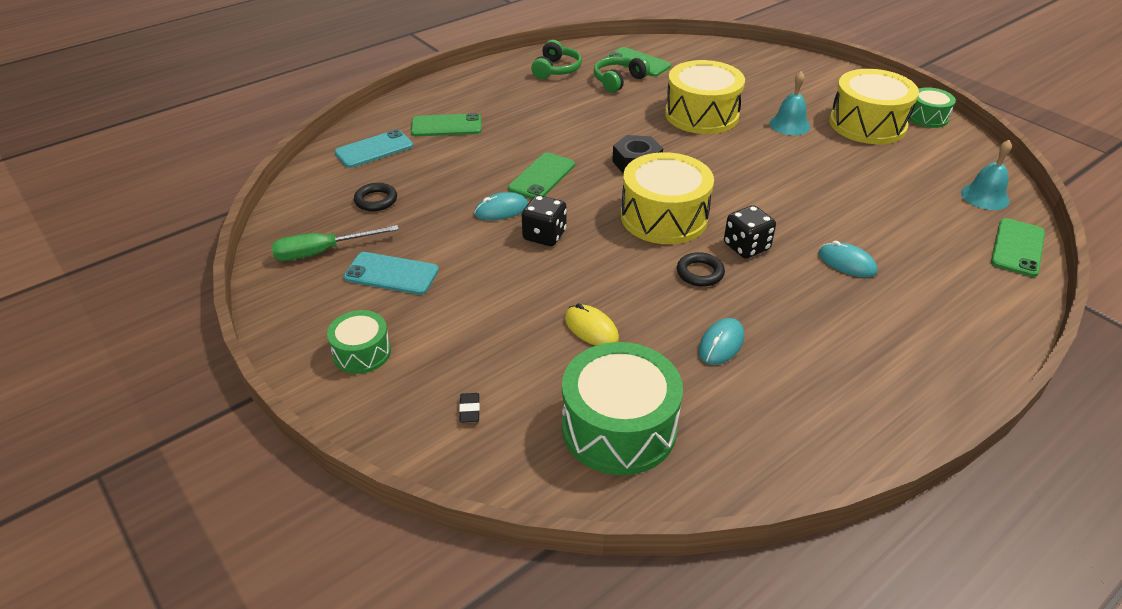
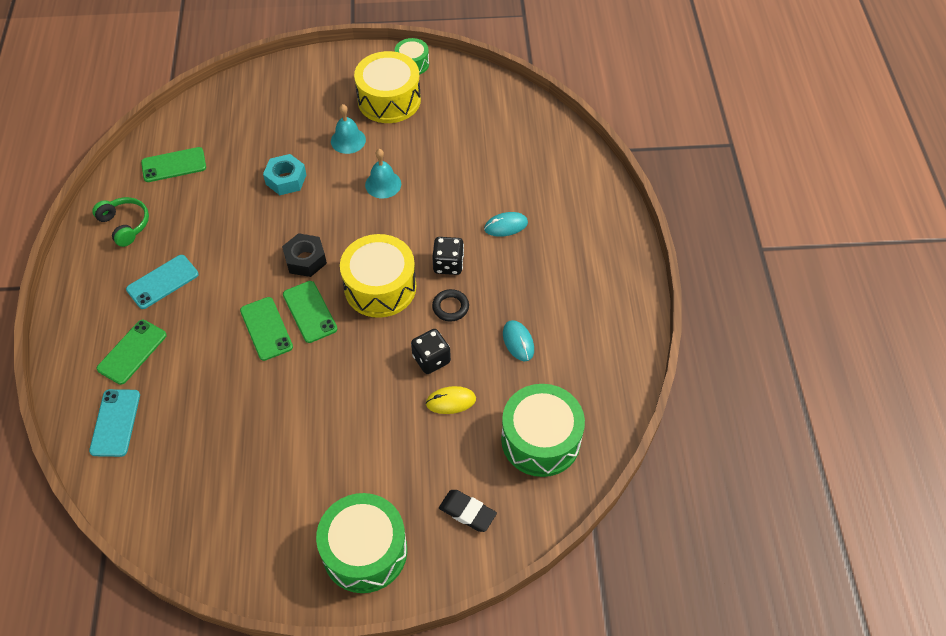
camera: 55 degrees left, 15 degrees up
(322, 252) = (227, 526): green screwdriver -> none
(362, 352) = (365, 551): green drum -> green drum, size x1.83
(376, 200) = (192, 457): black ring -> none
(391, 274) = (295, 491): turquoise phone -> turquoise phone (162, 282)
(469, 410) = (467, 512): black eraser -> black eraser, size x1.76
(501, 210) = (283, 379): turquoise mouse -> none
(544, 235) = (336, 370): black dice -> black dice (431, 359)
(618, 81) = (187, 196): green headphones -> none
(701, 115) = (286, 179): yellow drum -> turquoise nut
(985, 196) = (510, 109): turquoise bell -> turquoise bell (383, 184)
(1017, 247) = (562, 136): green phone -> green phone (309, 312)

